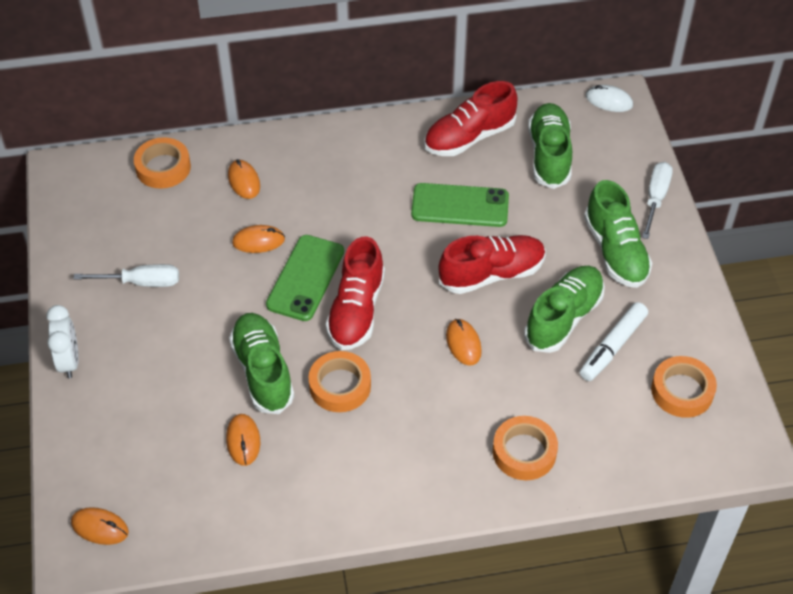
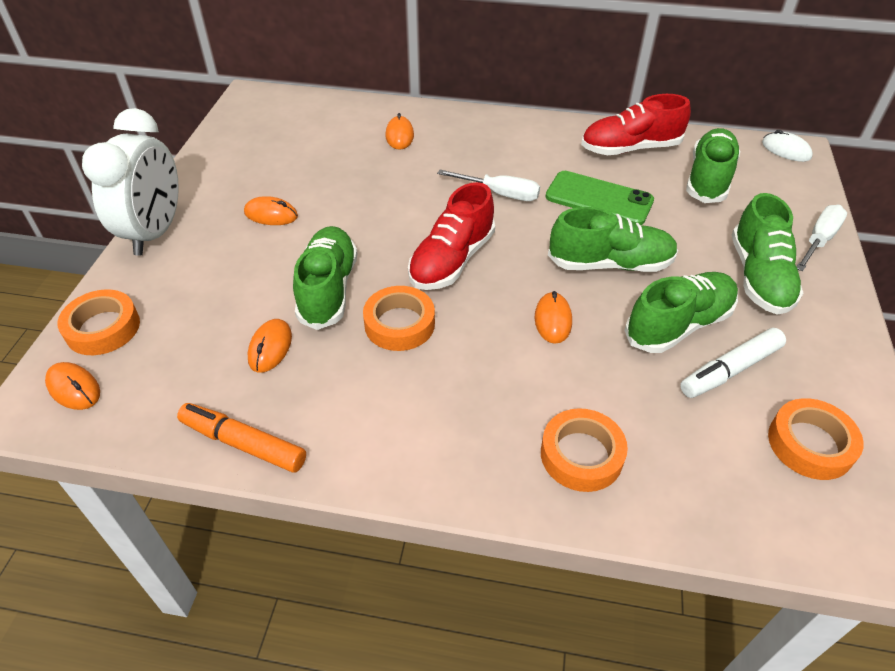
camera: 20 degrees right, 5 degrees down
(69, 361) = (155, 232): white clock -> white clock, size x1.74
(141, 282) = (262, 188): white screwdriver -> white screwdriver (500, 194)
(163, 167) = (335, 112): orange tape -> orange tape (103, 328)
(258, 241) = (387, 182): orange mouse -> orange mouse (271, 214)
(267, 526) = (243, 443): none -> orange marker
(305, 278) = (415, 221): green phone -> none
(491, 274) = (610, 264): red shoe -> green shoe

